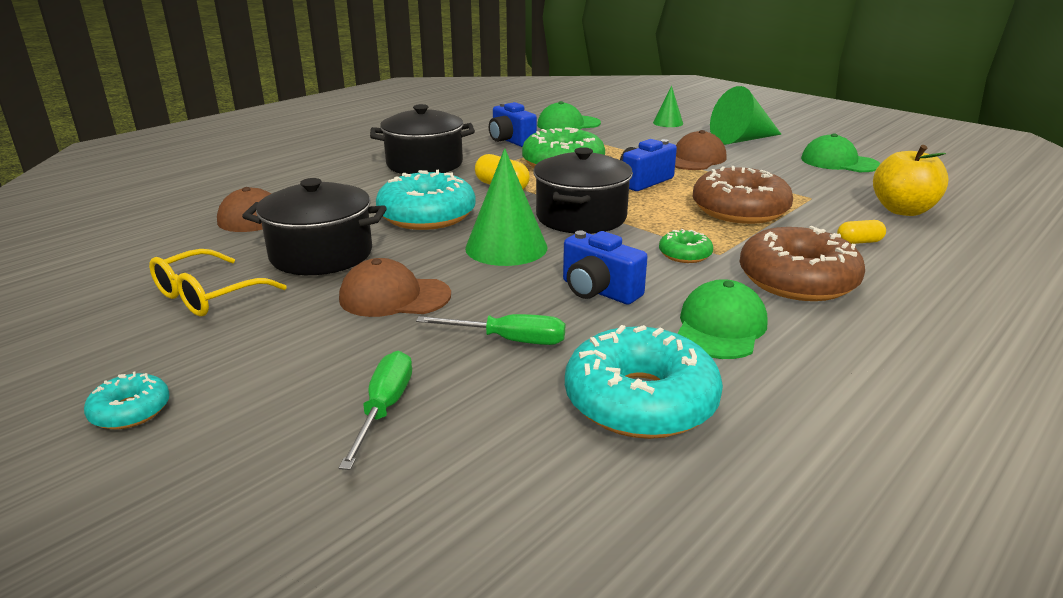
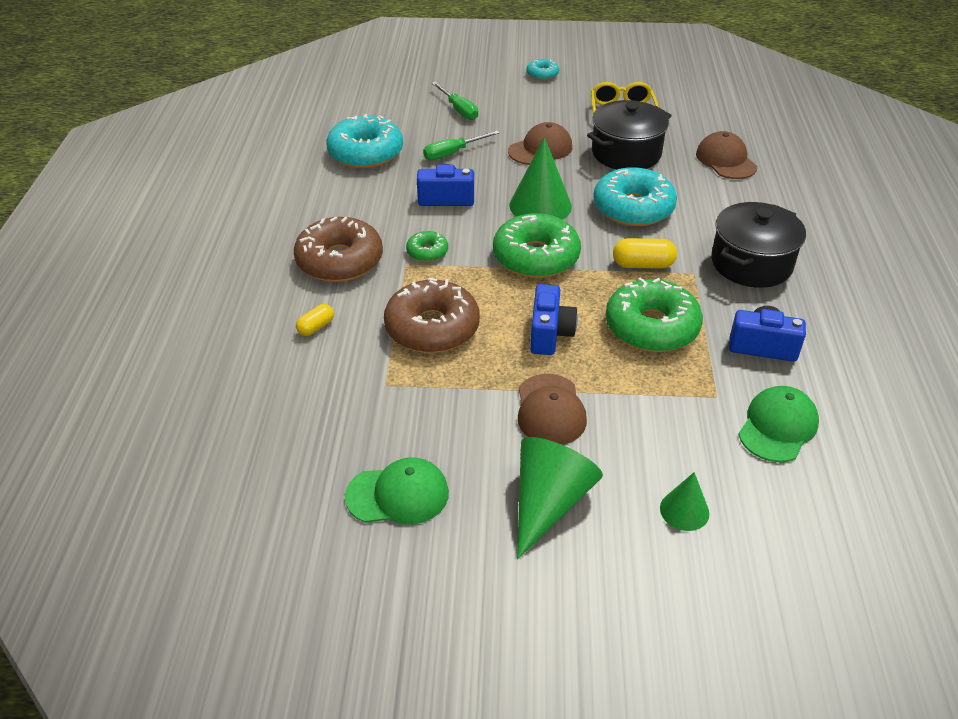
camera: 140 degrees right, 15 degrees up
(581, 217) = (536, 257): black pot -> green donut
(720, 327) = (360, 204): green cap -> none
(903, 210) = (294, 402): yellow apple -> none

